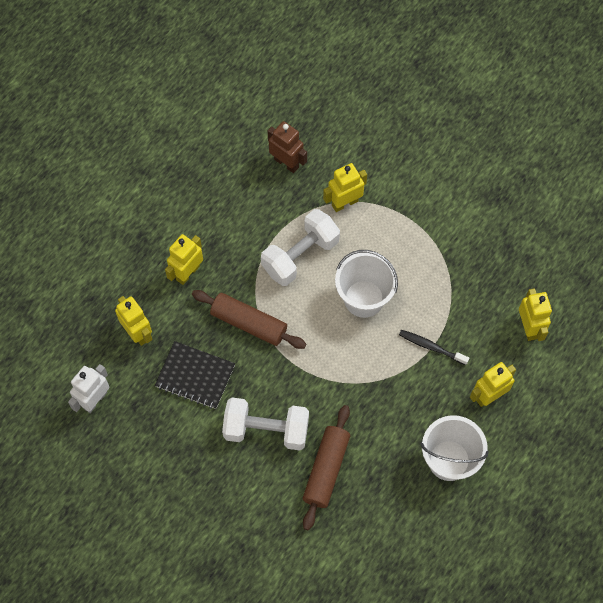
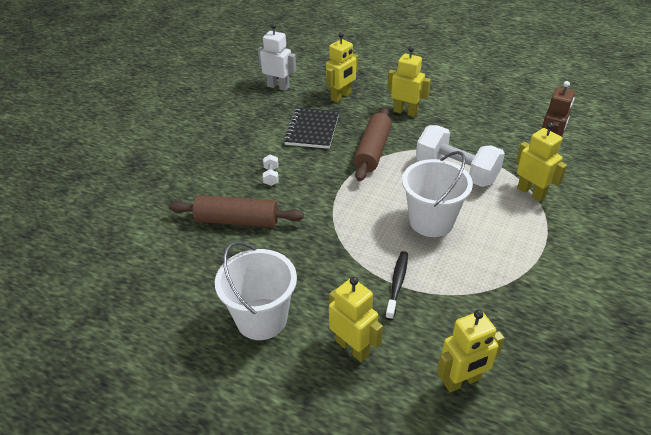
camera: 80 degrees right, 25 degrees down
(266, 430) = (271, 176): white dumbbell -> white dumbbell, size x0.40

